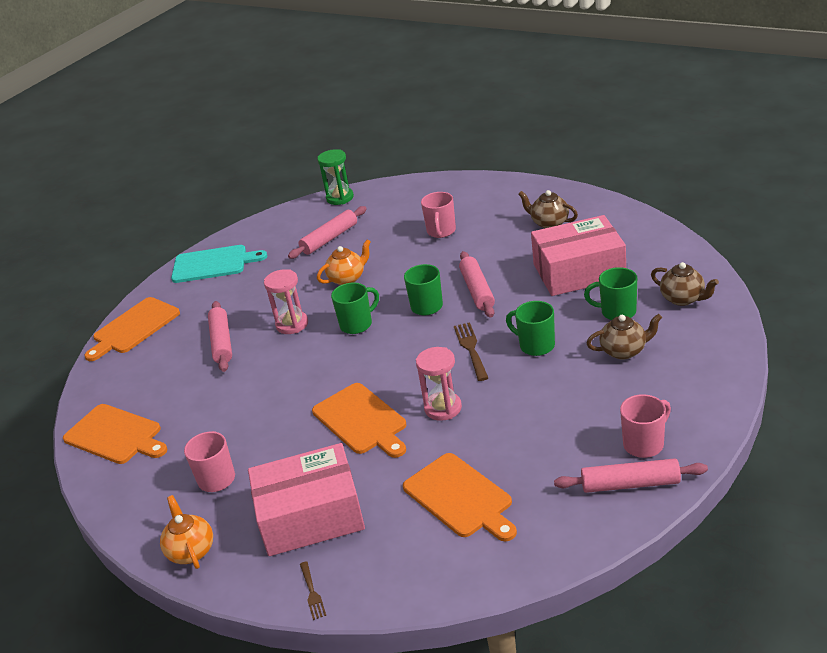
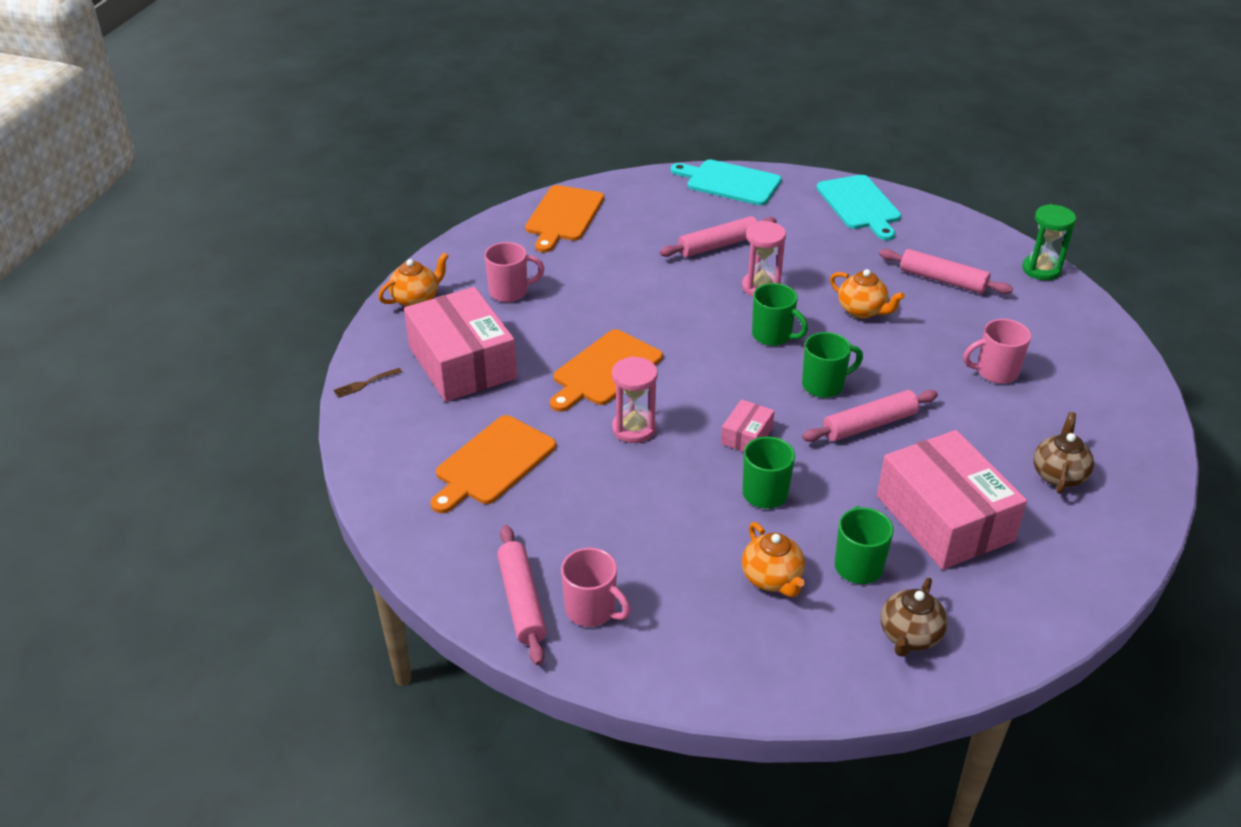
camera: 70 degrees right, 5 degrees up
(134, 327) = (730, 182): orange cutting board -> turquoise cutting board
(471, 349) = (746, 436): brown fork -> pink box
(624, 351) = (772, 579): brown teapot -> orange teapot

